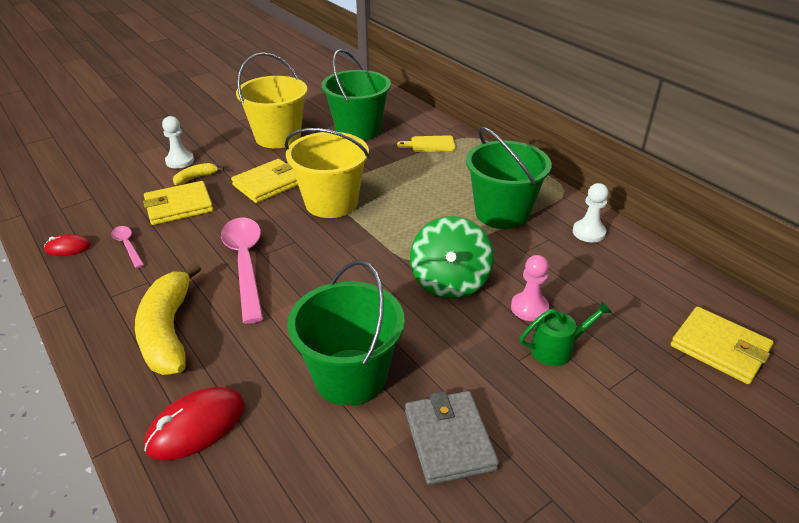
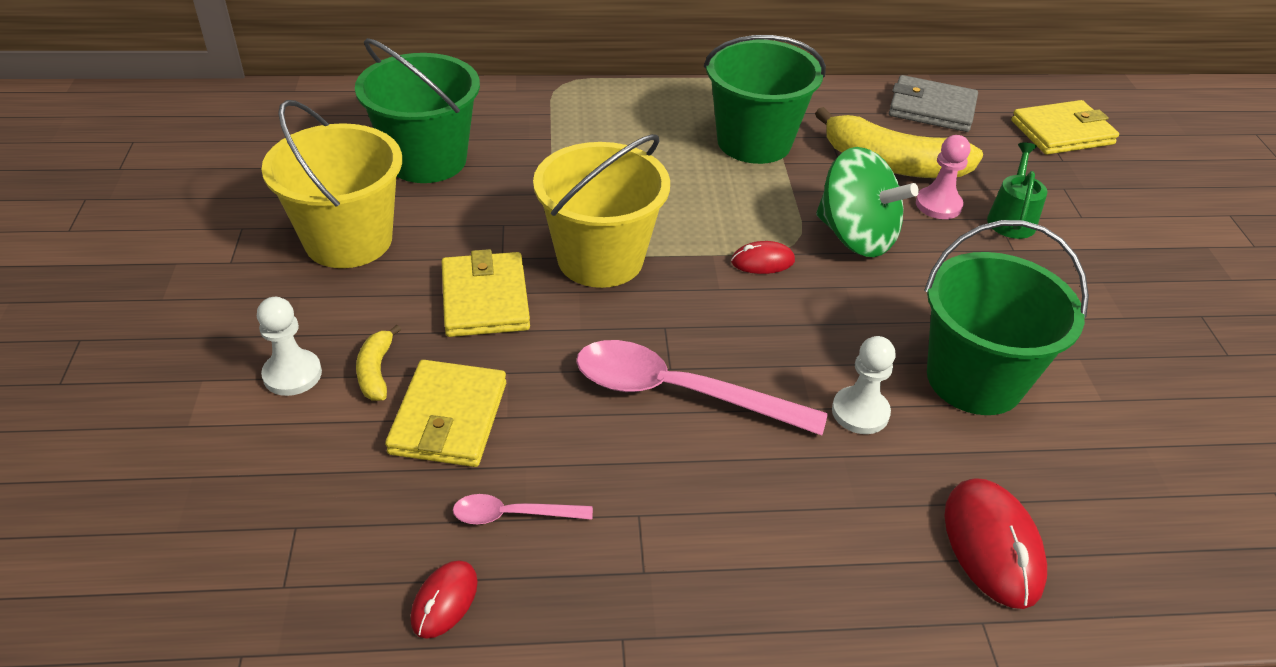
camera: 60 degrees left, 5 degrees up
(168, 331) = (782, 522): yellow banana -> yellow banana (892, 164)
(385, 254) = (762, 261): none -> red mouse
(430, 144) = (542, 121): yellow cutting board -> none
(449, 439) = (1104, 345): grey wallet -> grey wallet (931, 108)
(588, 232) = (840, 108): white pawn -> white pawn (860, 412)

